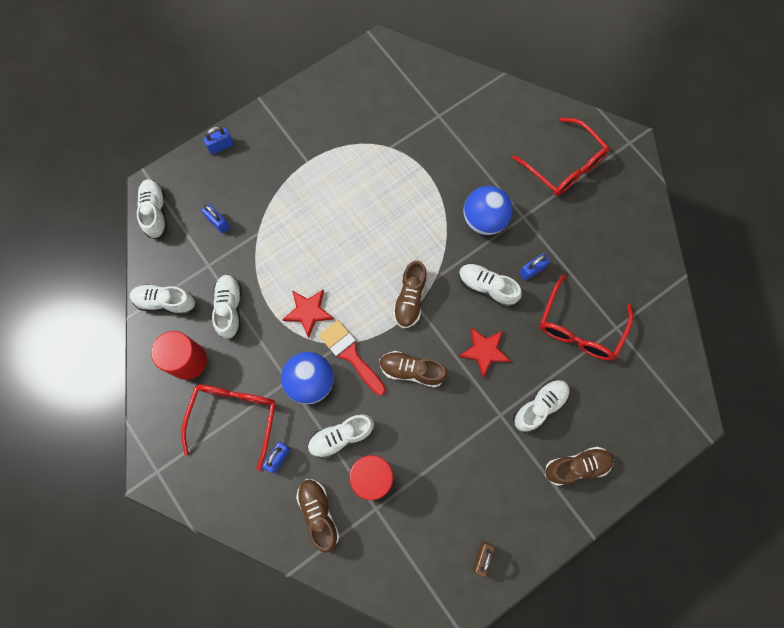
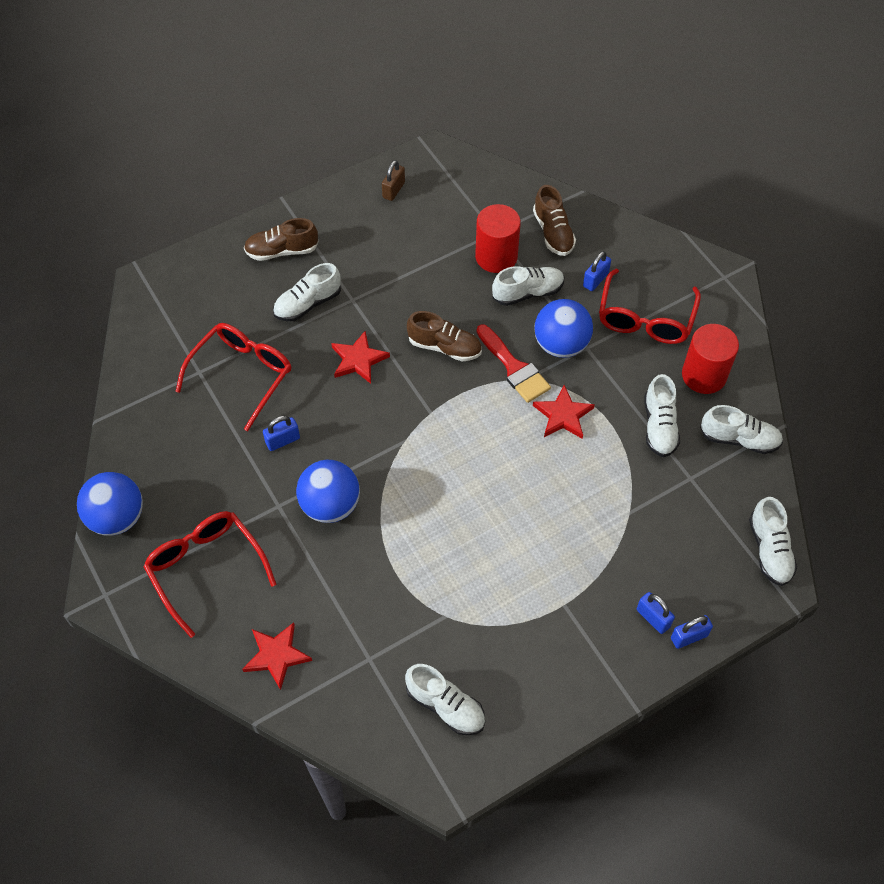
camera: 175 degrees left, 15 degrees down
(218, 222) = (683, 530): blue padlock -> blue padlock (653, 618)
(410, 299) = (438, 420): brown shoe -> none
(486, 287) = (343, 426): white shoe -> white shoe (445, 706)
(501, 112) = (276, 655): none -> red star
(640, 198) = (117, 517): none -> blue ball

